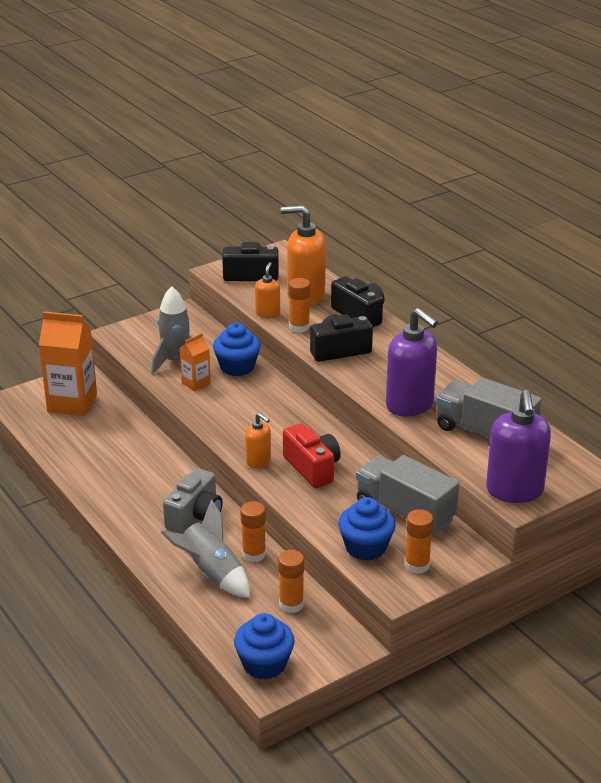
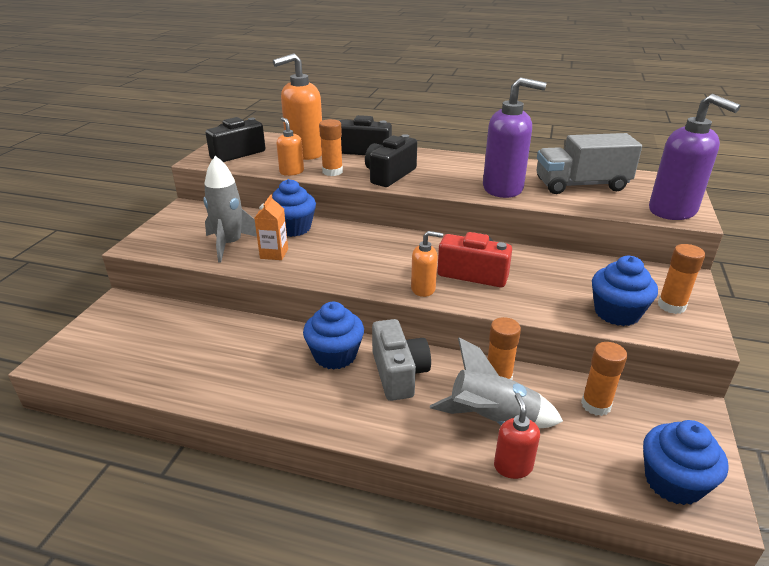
camera: 40 degrees left, 0 degrees up
(72, 403) = (136, 331): orange carton -> none
(171, 483) = (335, 355): none -> blue cupcake
(185, 602) = (513, 466): none -> red soap dispenser
(405, 512) = (590, 271): grey truck -> none

